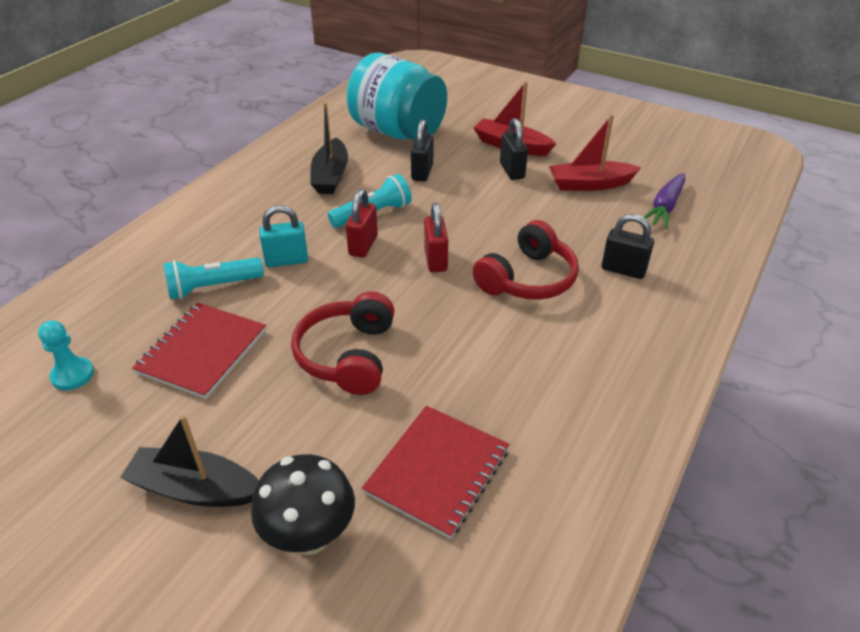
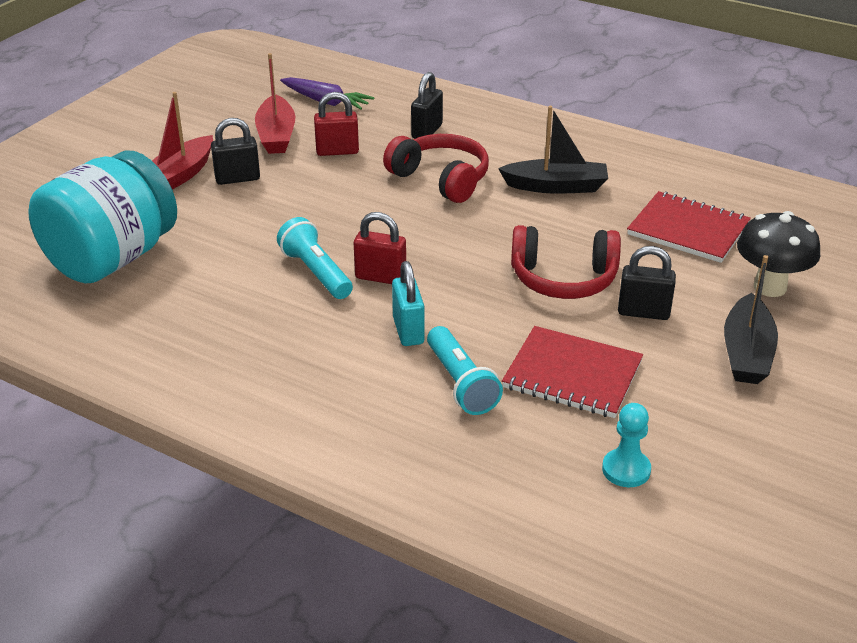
camera: 90 degrees left, 5 degrees down
(330, 176) = (218, 310): black boat -> black boat (556, 186)
(422, 172) = (226, 239): black padlock -> black padlock (643, 312)
(435, 260) = (409, 230): red padlock -> red padlock (337, 151)

